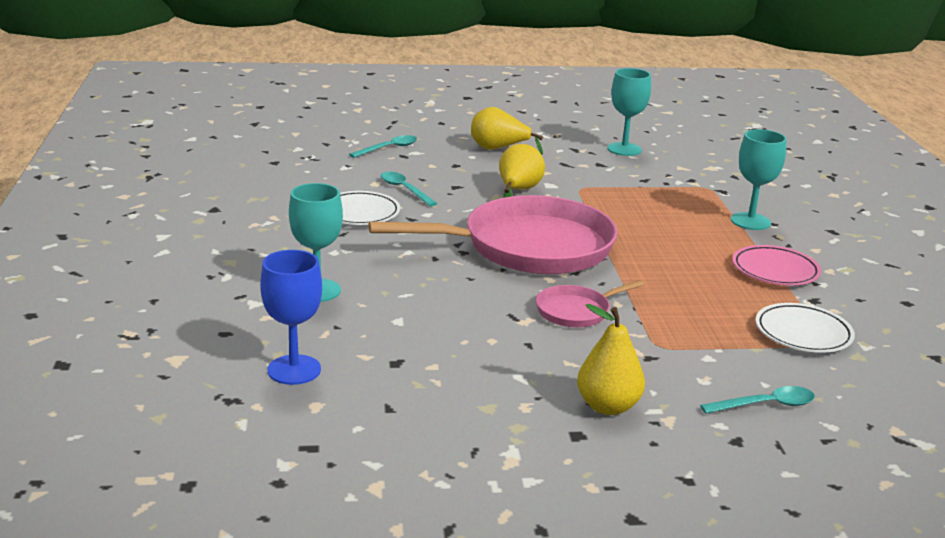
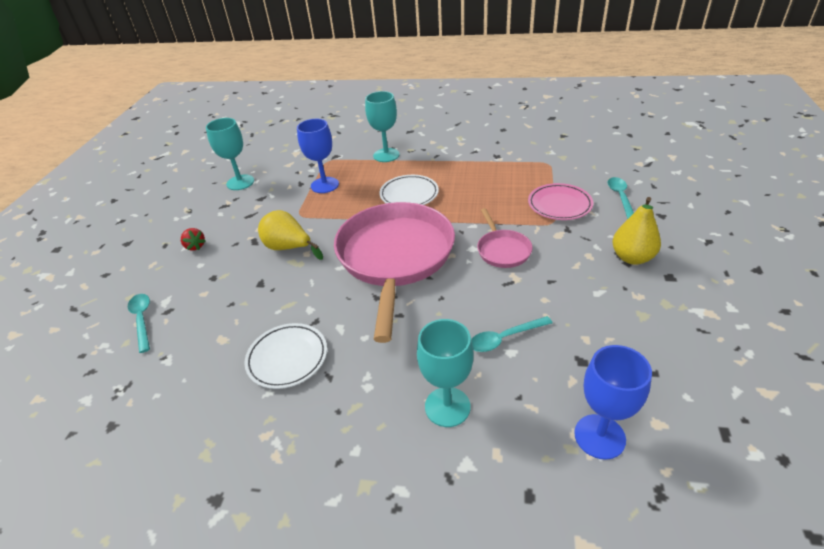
camera: 70 degrees left, 15 degrees up
(404, 190) = (249, 319): turquoise spoon -> turquoise spoon (504, 338)
(498, 149) = (195, 246): yellow pear -> red strawberry
(650, 193) = (325, 185): none -> blue goblet
(775, 270) = (457, 161): pink plate -> pink plate (559, 205)
(803, 333) = (537, 168): white plate -> white plate (409, 194)

